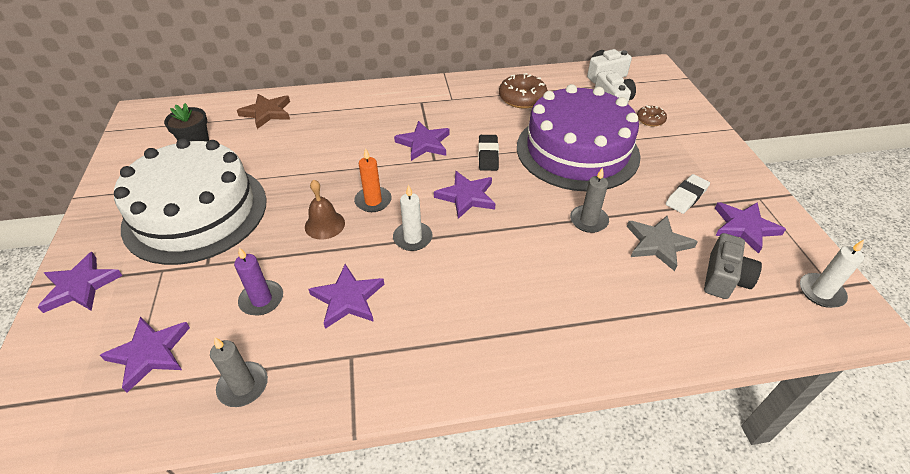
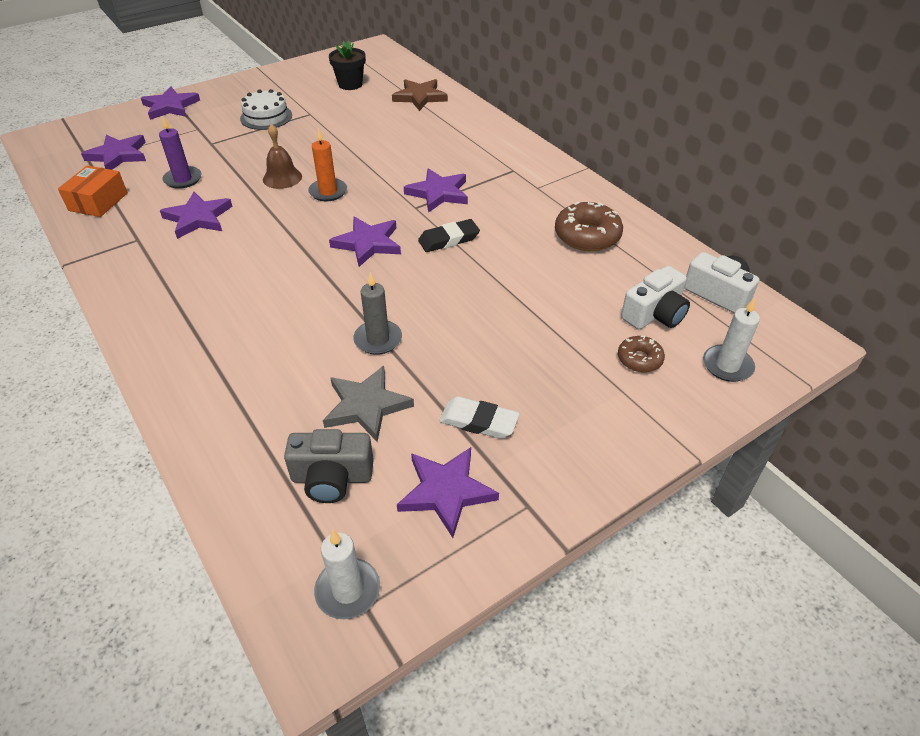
camera: 65 degrees right, 0 degrees up
(196, 212) = (266, 117): white cake -> white cake, size x0.42
(243, 386) = (98, 202): grey candle -> orange box
(412, 238) = (288, 229): white candle -> white candle (727, 365)
(577, 150) = (509, 304): purple cake -> none

